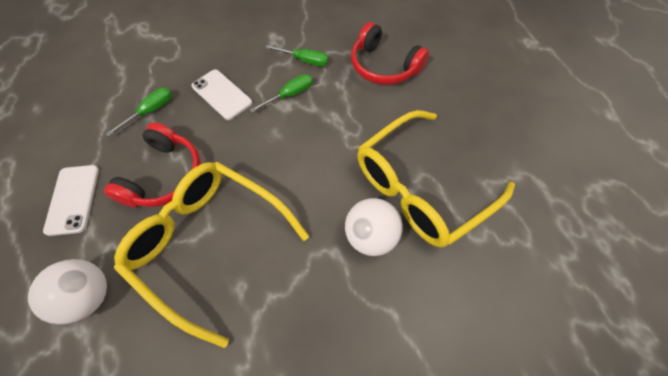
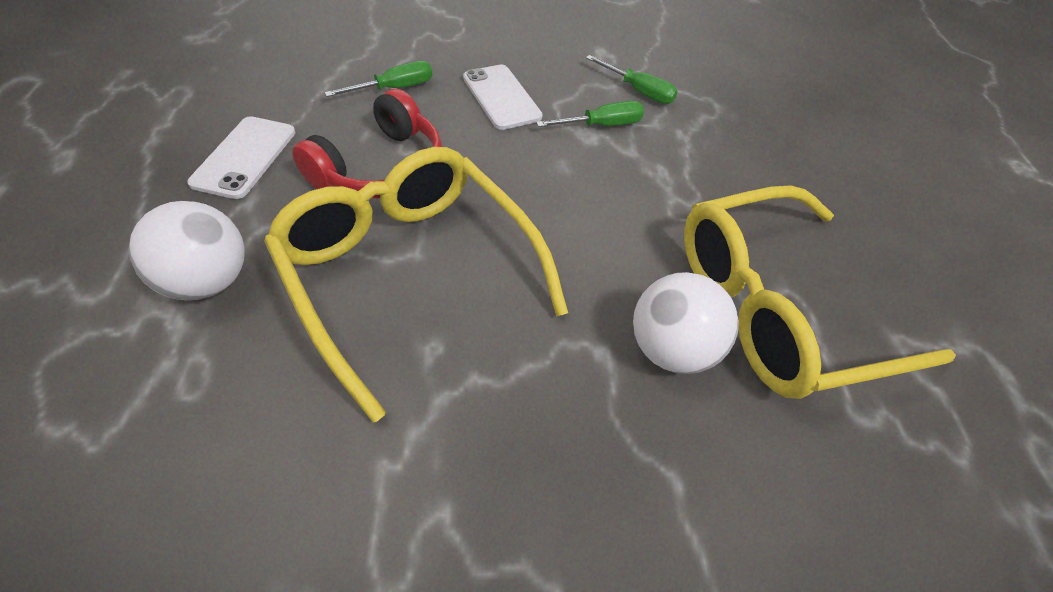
camera: 15 degrees right, 10 degrees down
(383, 66) = (760, 131): red headphones -> none

